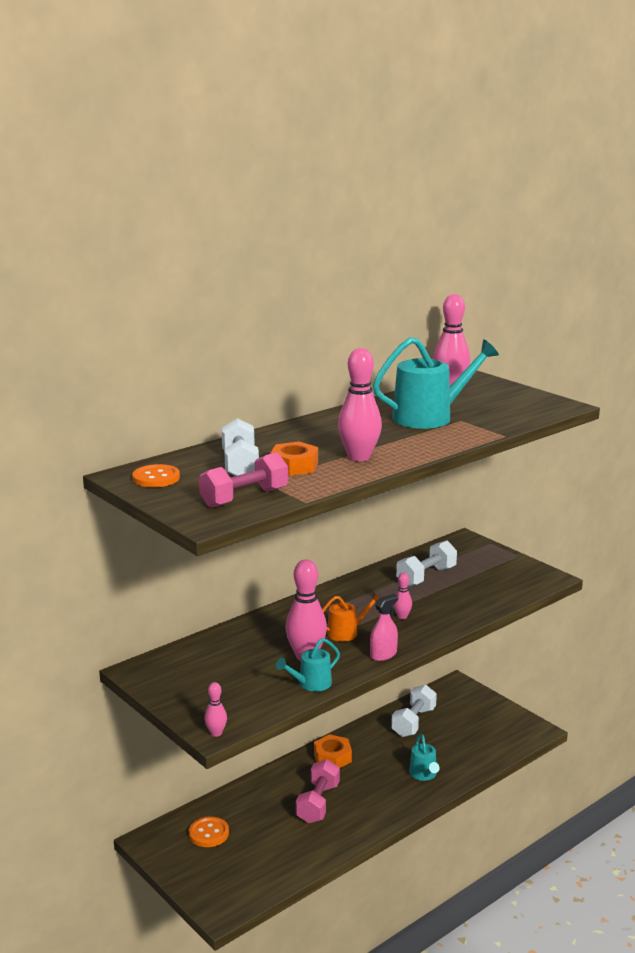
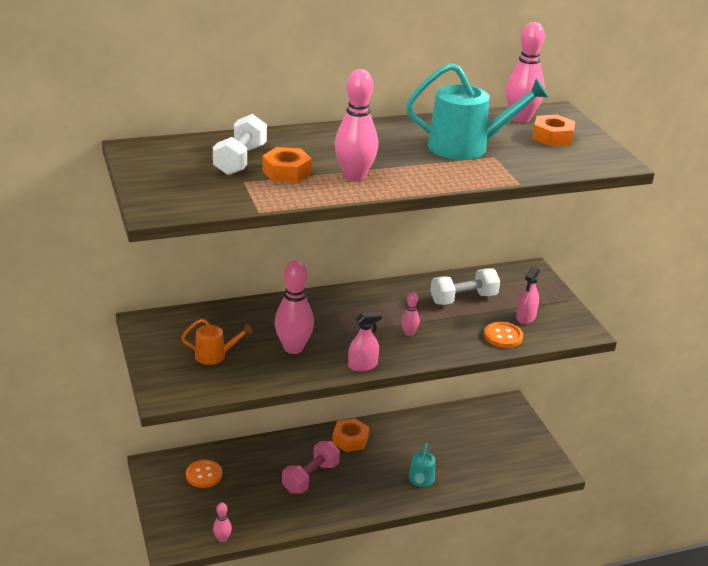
camera: 20 degrees right, 10 degrees up
(156, 478) = (157, 157): orange button -> orange button (503, 336)
(216, 733) = (164, 397): pink bowling pin -> pink bowling pin (222, 539)
(244, 498) = (210, 195): pink dumbbell -> none
(311, 684) = (277, 376): turquoise watering can -> none
(346, 632) = (346, 335): orange watering can -> orange watering can (215, 355)
(413, 722) = (444, 428): white dumbbell -> none
(491, 397) = (552, 137): none -> orange nut
(492, 579) = (525, 317): none -> pink spray bottle

